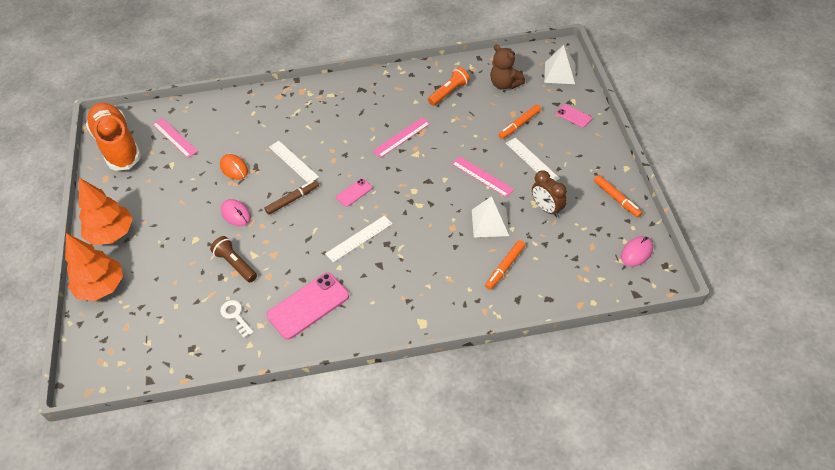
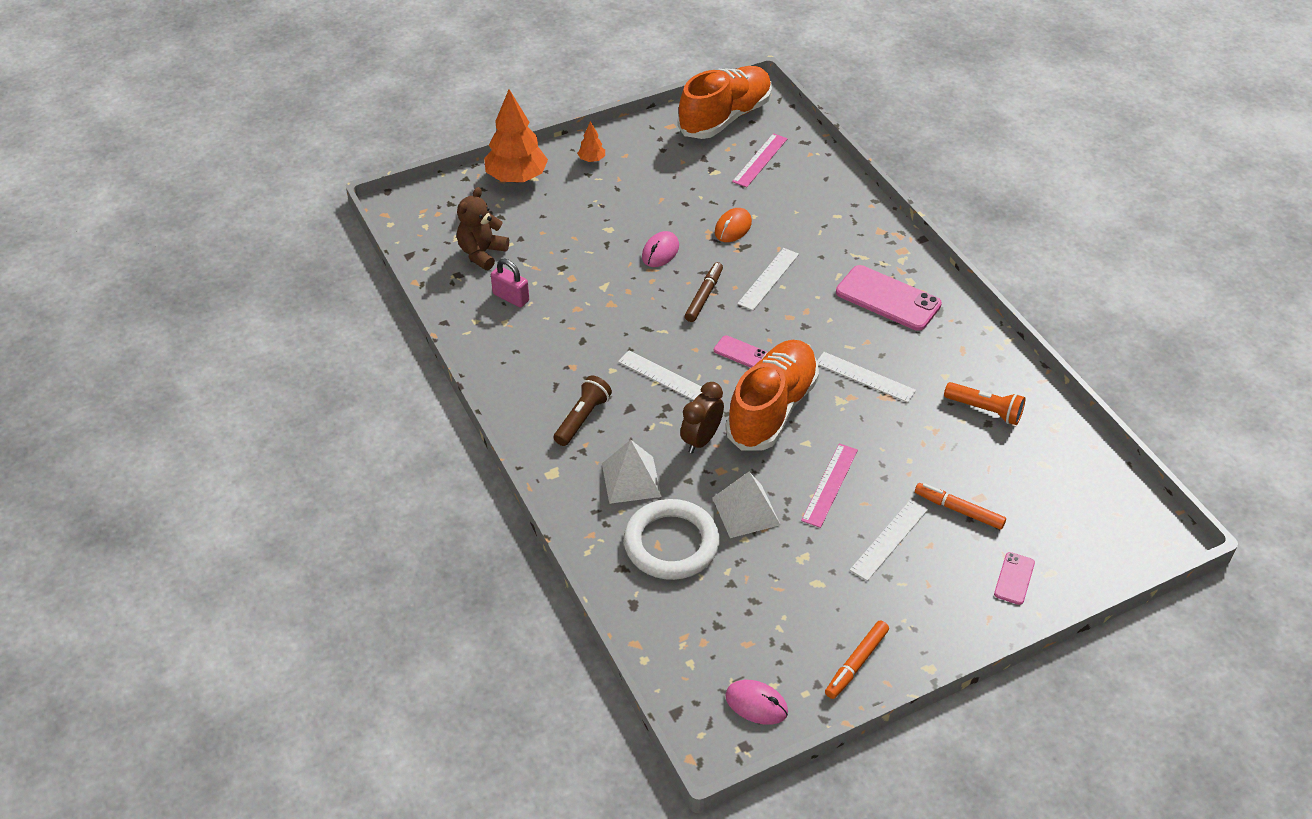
camera: 70 degrees right, 5 degrees down
(111, 234) = (592, 160): orange tree -> orange tree, size x0.45
(235, 264) = (584, 274): brown flashlight -> brown flashlight (582, 418)
(235, 316) = (511, 297): white key -> pink padlock
(292, 200) = (704, 296): brown marker -> brown marker turned 105 degrees counterclockwise
(308, 306) = (545, 356): pink phone -> pink phone (888, 298)
(401, 137) = (865, 377): pink ruler -> white ruler
(410, 188) = (772, 409): none -> orange shoe
(505, 84) = (1040, 475): brown teddy bear -> brown teddy bear (482, 253)
(505, 267) = (671, 543): orange marker -> white ring
(547, 209) = (799, 575): brown clock -> brown clock (701, 440)
(559, 73) = (1108, 543): white pyramid -> white pyramid (631, 479)

